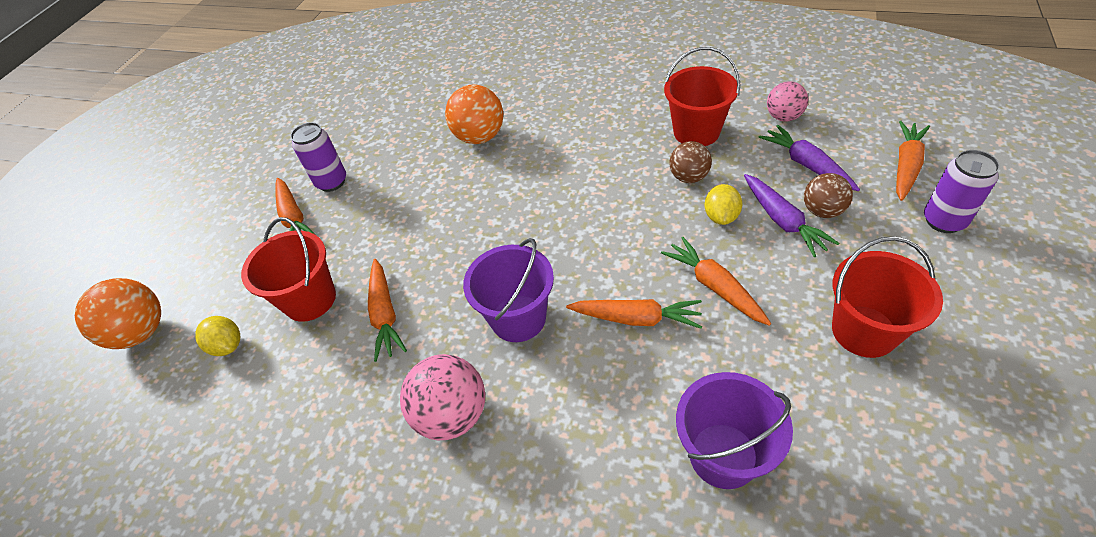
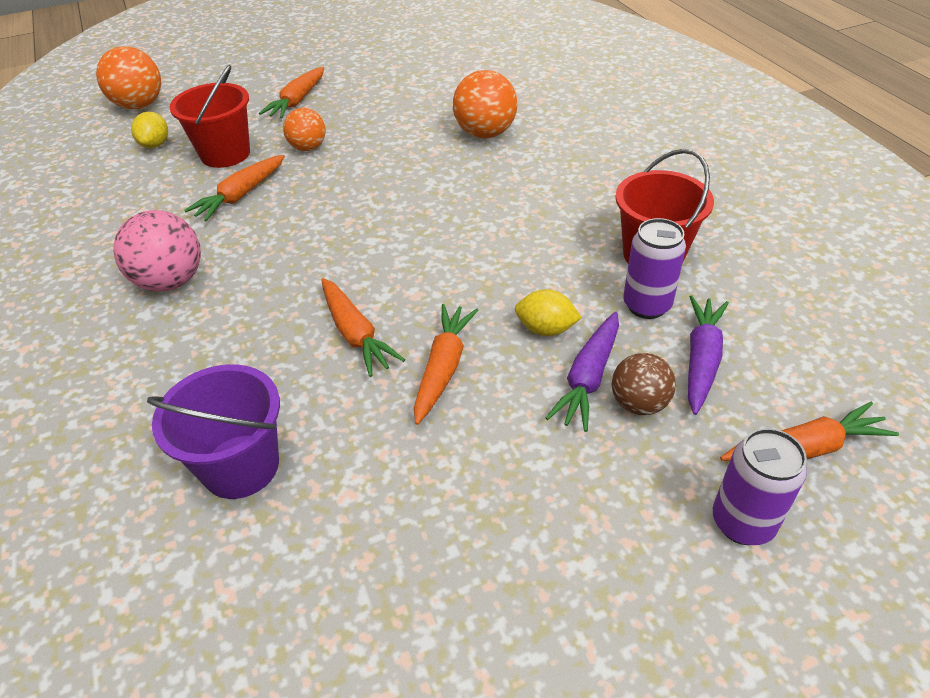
camera: 45 degrees right, 5 degrees down
(332, 182) = (351, 95): purple can -> purple can (647, 305)
(371, 241) = (308, 148): none -> orange ball
(518, 318) = (295, 264): purple bucket -> none
(689, 177) = (578, 281): brown ball -> none
(721, 216) = (546, 329): yellow lemon -> yellow lemon turned 45 degrees clockwise
(783, 117) = (761, 307): pink ball -> none
(864, 331) = (485, 512): red bucket -> none

